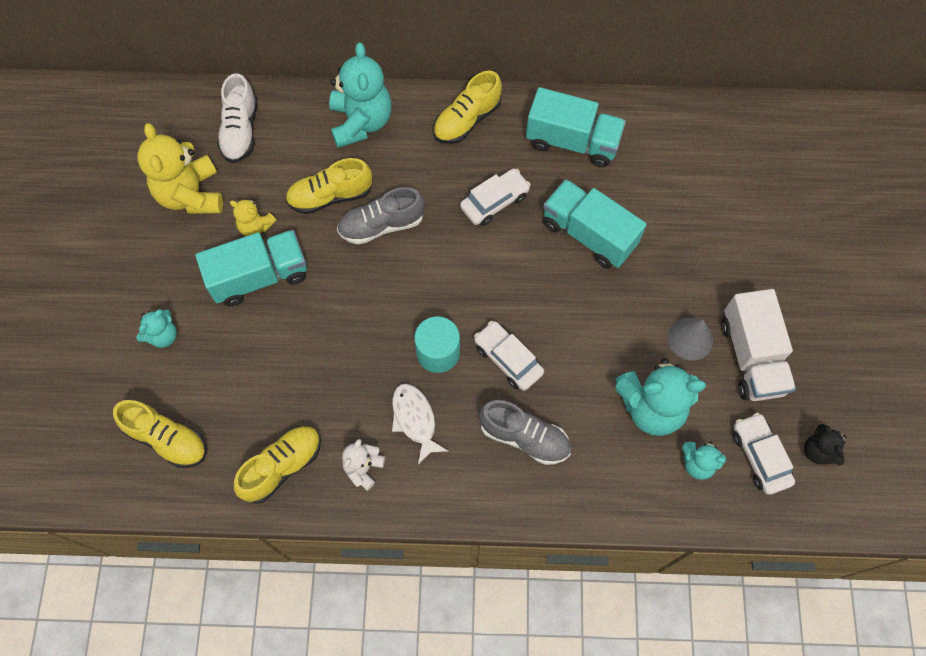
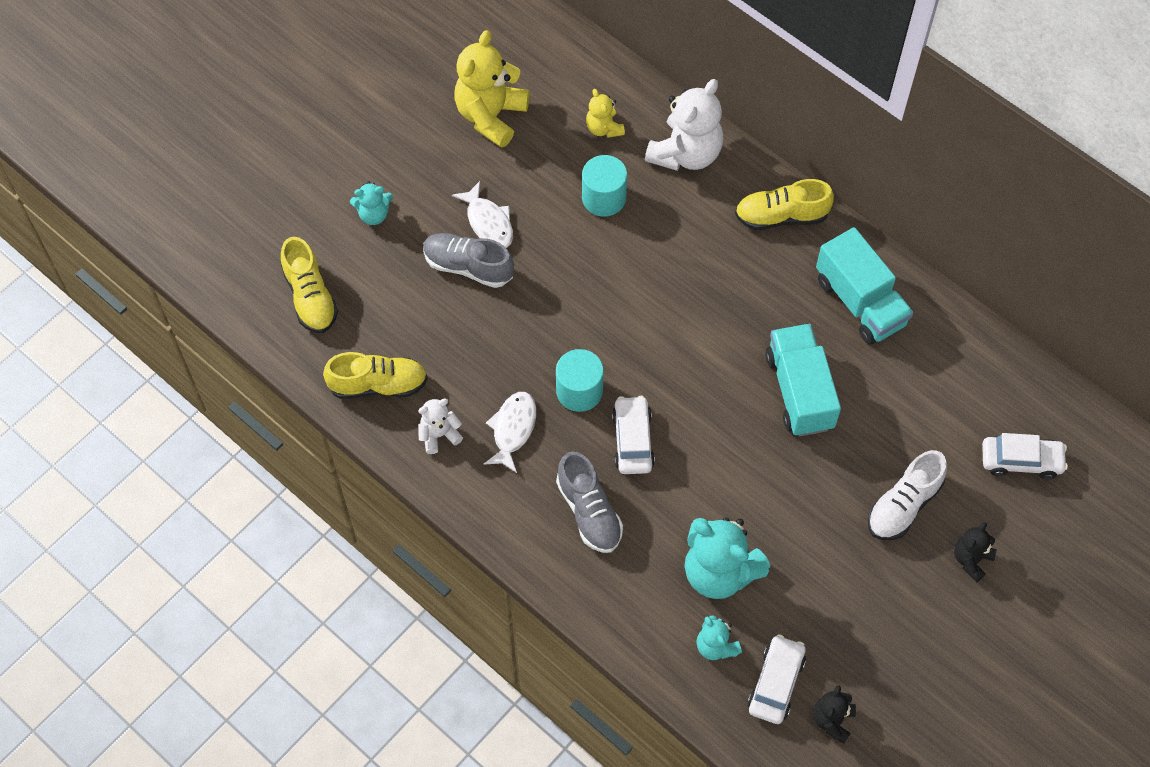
camera: 40 degrees right, 5 degrees down
(240, 131) = (577, 89): white shoe -> white shoe (903, 505)
(255, 226) = (520, 179): yellow teddy bear -> yellow teddy bear (604, 128)
(259, 276) = (488, 222): turquoise truck -> white fish
(330, 196) = (604, 198): yellow shoe -> turquoise cylinder
(361, 122) = (685, 153): turquoise teddy bear -> white teddy bear
(381, 225) = (625, 253): grey shoe -> grey shoe (468, 266)
(494, 201) = (741, 303): white car -> white car (1021, 460)
(690, 339) = (807, 544): grey cone -> none
(751, 357) = (848, 600): white truck -> none
(800, 265) = (971, 559): none -> black teddy bear

